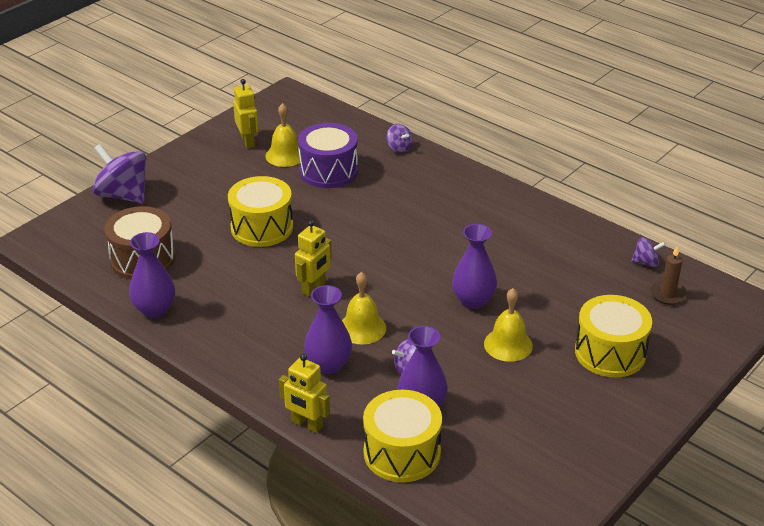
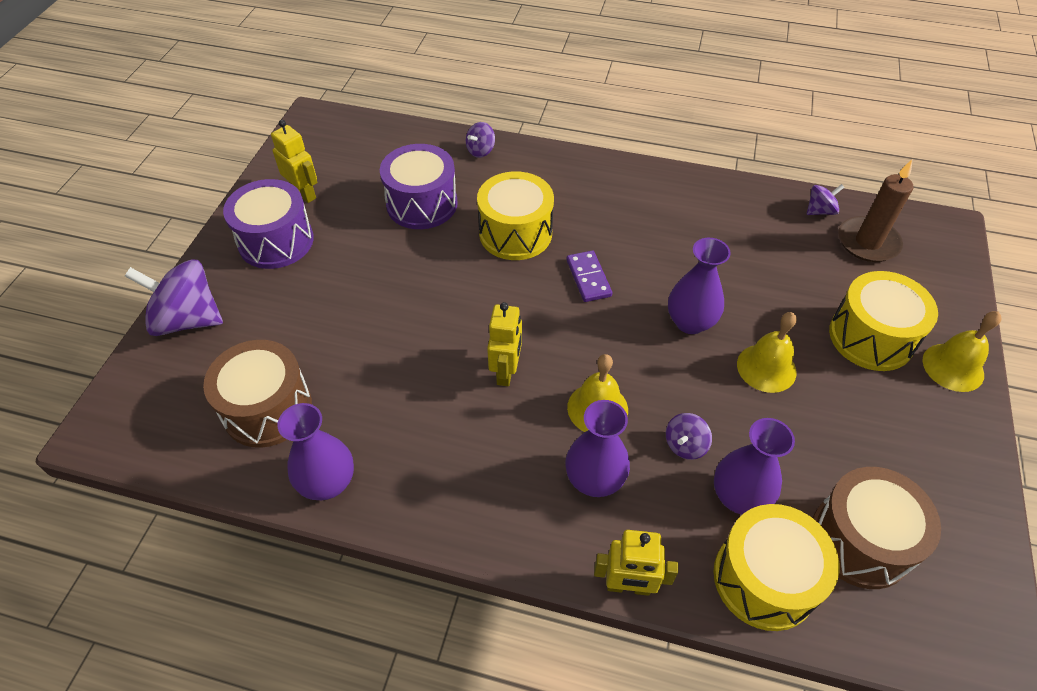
camera: 25 degrees left, 15 degrees up
(209, 166) = (276, 241): none -> purple drum
(262, 227) = (391, 307): yellow drum -> yellow drum (515, 233)
(285, 155) = (359, 198): yellow bell -> yellow bell (953, 367)
(399, 148) = (480, 151): purple spinning top -> purple spinning top turned 105 degrees clockwise
(418, 252) = (588, 278): none -> purple domino
(489, 458) = (860, 540): none -> brown drum
(668, 294) = (868, 242): brown candle -> brown candle, size x1.53

